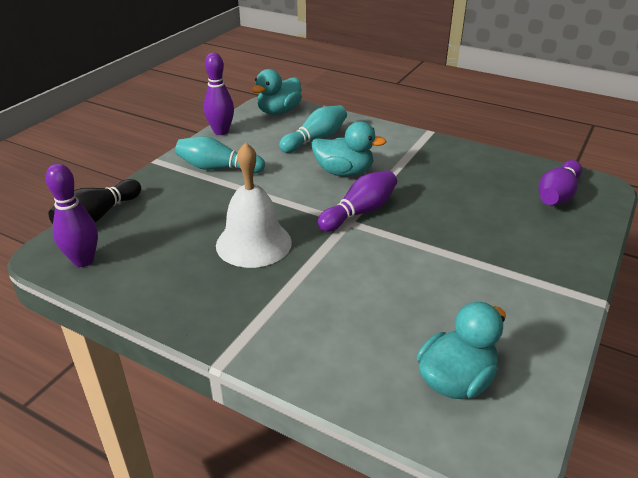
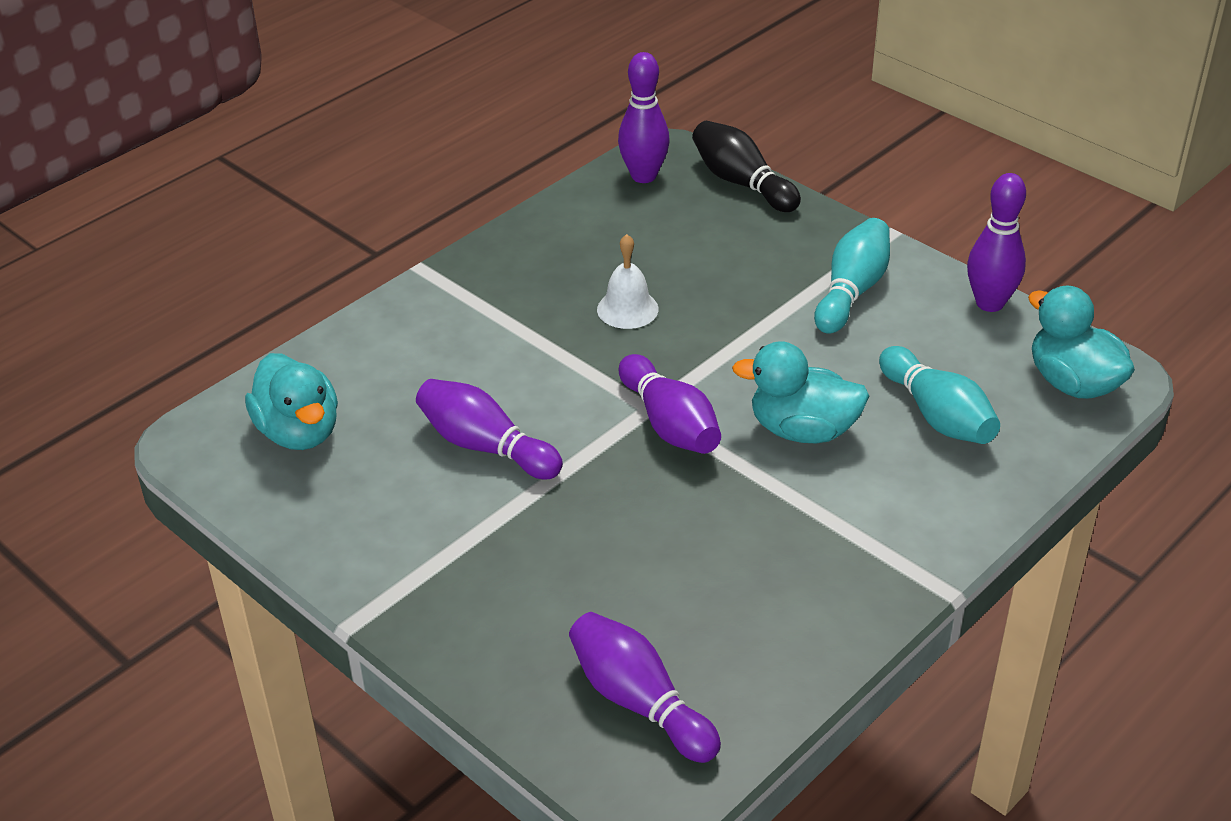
camera: 105 degrees right, 5 degrees up
(253, 243) = (627, 309): white bell -> white bell, size x0.57
(344, 172) = (802, 430): turquoise duck -> turquoise duck turned 75 degrees clockwise
(417, 278) = (485, 446): none -> purple bowling pin

